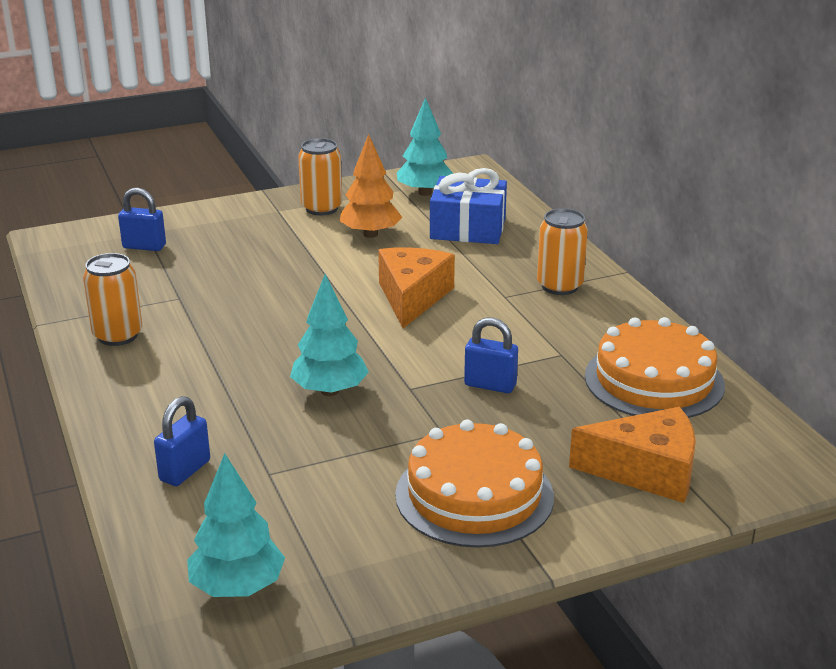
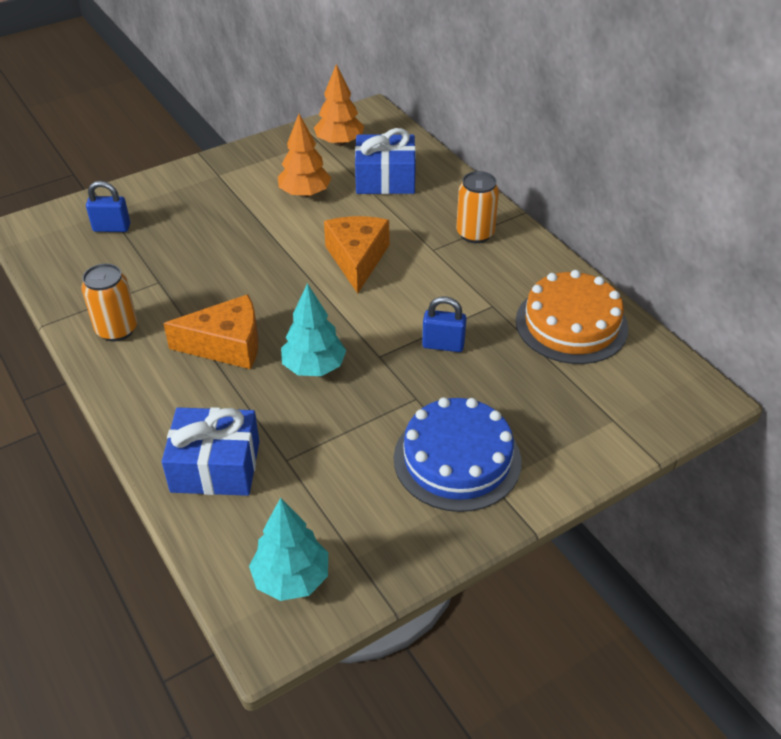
camera: 10 degrees left, 15 degrees up
(185, 471) = (215, 466): blue padlock -> blue gift
(321, 208) = (255, 169): orange can -> none
(425, 192) = (339, 142): turquoise tree -> orange tree
(474, 495) = (457, 459): orange cake -> blue cake
(646, 471) = (585, 417): orange cheese -> orange cheese (226, 345)

